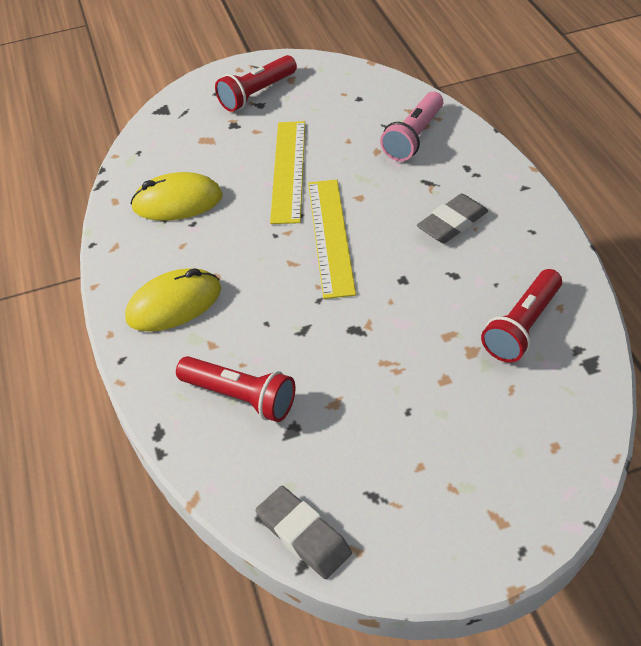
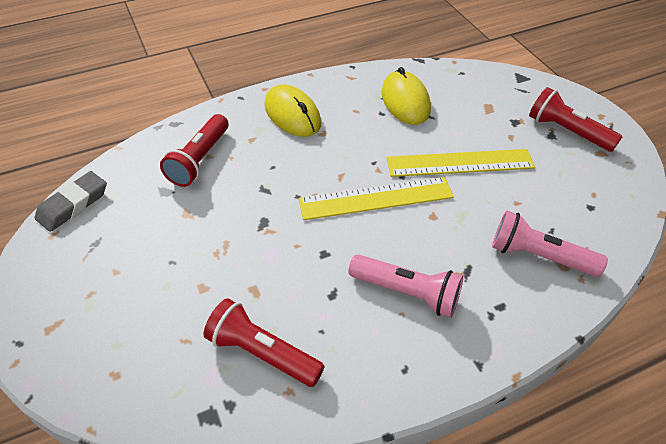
camera: 80 degrees right, 0 degrees up
(452, 223) = (407, 292): grey eraser -> pink flashlight

